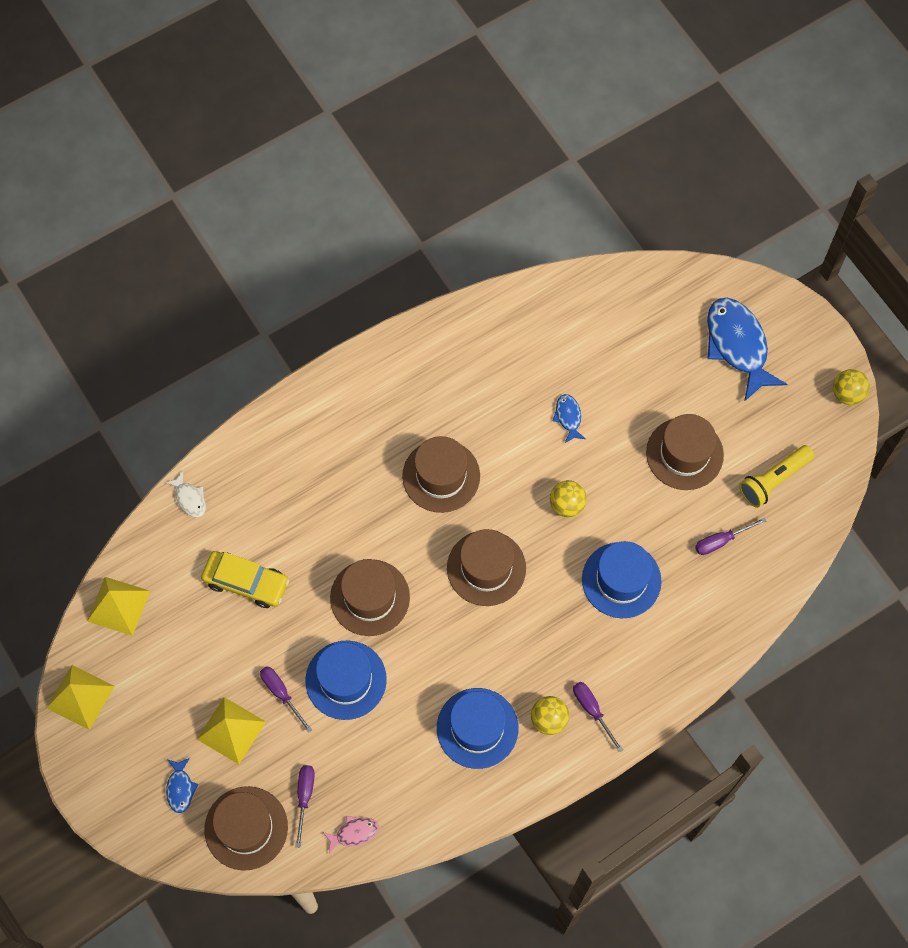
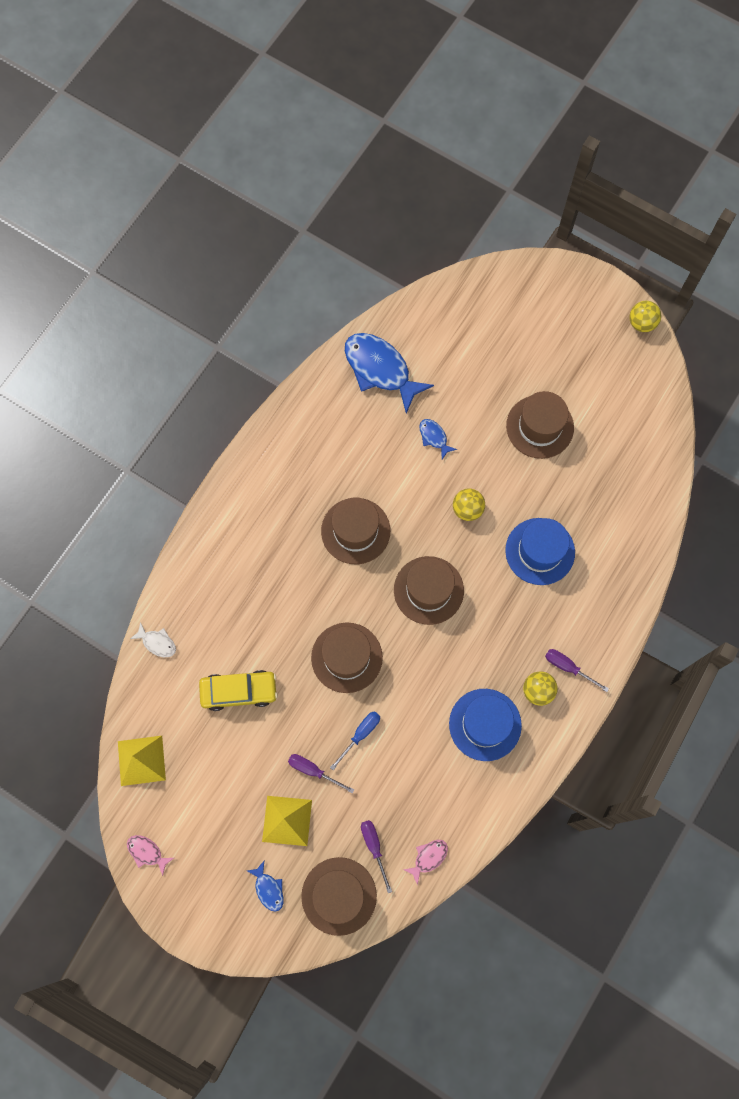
camera: 25 degrees left, 5 degrees up
(80, 697) = (147, 852): yellow pyramid -> pink fish
(346, 680) = (360, 734): blue hat -> blue screwdriver
(721, 541) = (602, 484): purple screwdriver -> none
(738, 345) = (539, 321): blue fish -> blue fish (380, 369)
(773, 480) = (618, 417): yellow flashlight -> none

